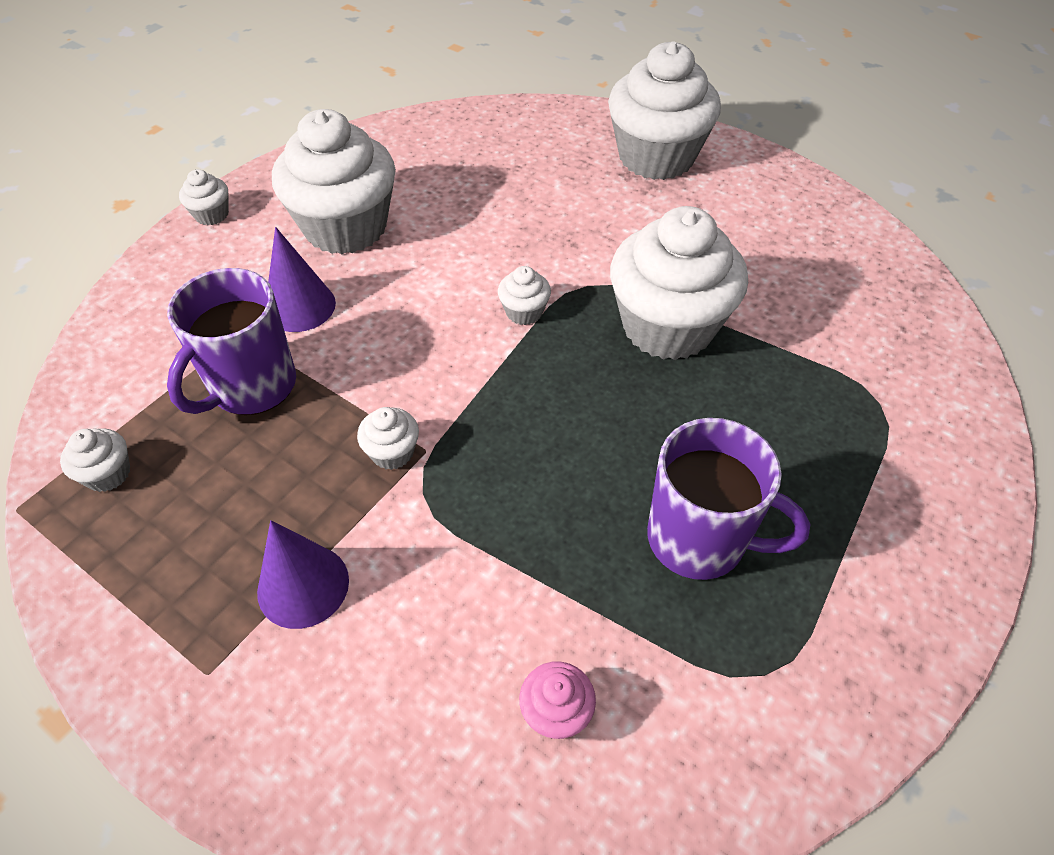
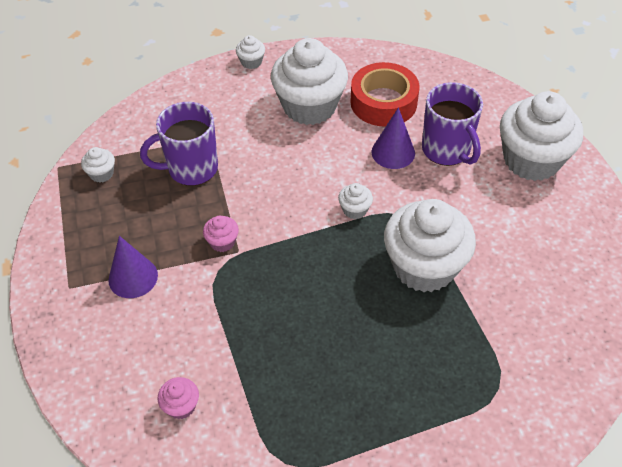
camera: 40 degrees right, 0 degrees up
(300, 306) = (248, 139): purple cone -> purple cone (393, 152)
(392, 452) = (222, 242): white cupcake -> pink cupcake
(434, 179) = (383, 102): none -> red tape
(699, 540) = (321, 383): purple mug -> purple mug (447, 150)

